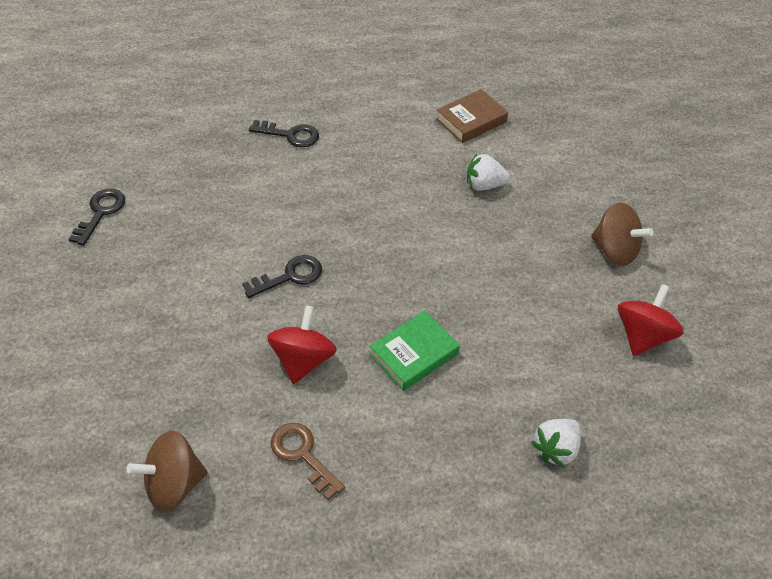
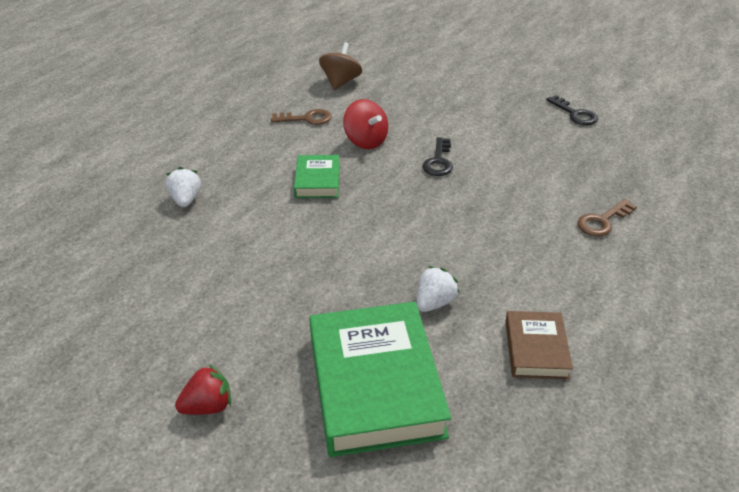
camera: 130 degrees right, 10 degrees down
(290, 135) = (602, 221): black key -> brown key
(586, 177) = (375, 384): none -> green book
(615, 250) = (275, 337): brown spinning top -> none
(642, 336) = (191, 292): red spinning top -> none
(701, 245) = (208, 406): none -> red strawberry

